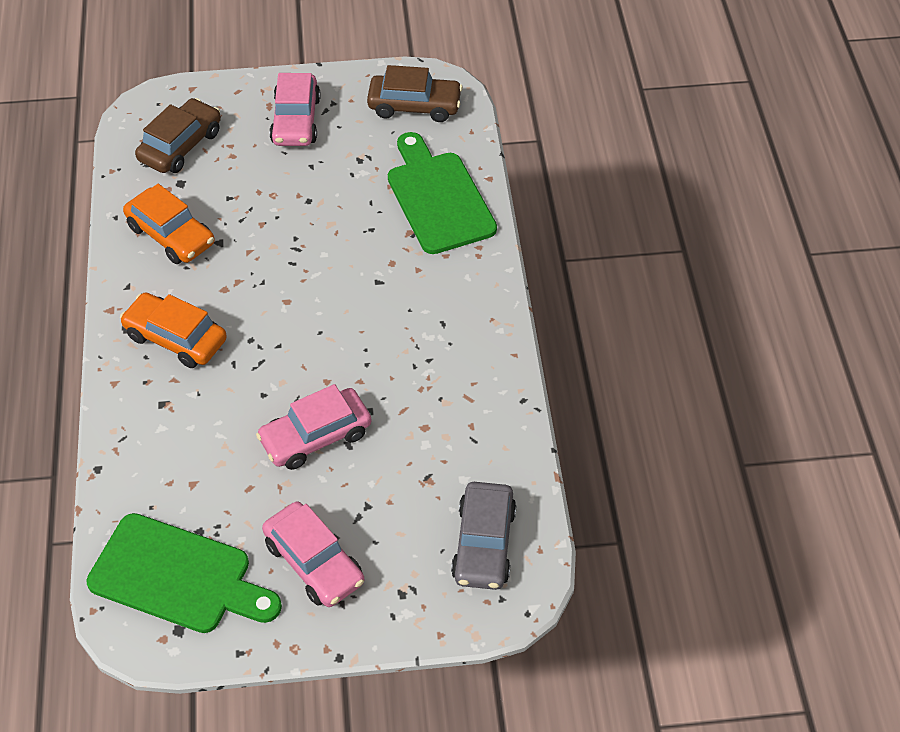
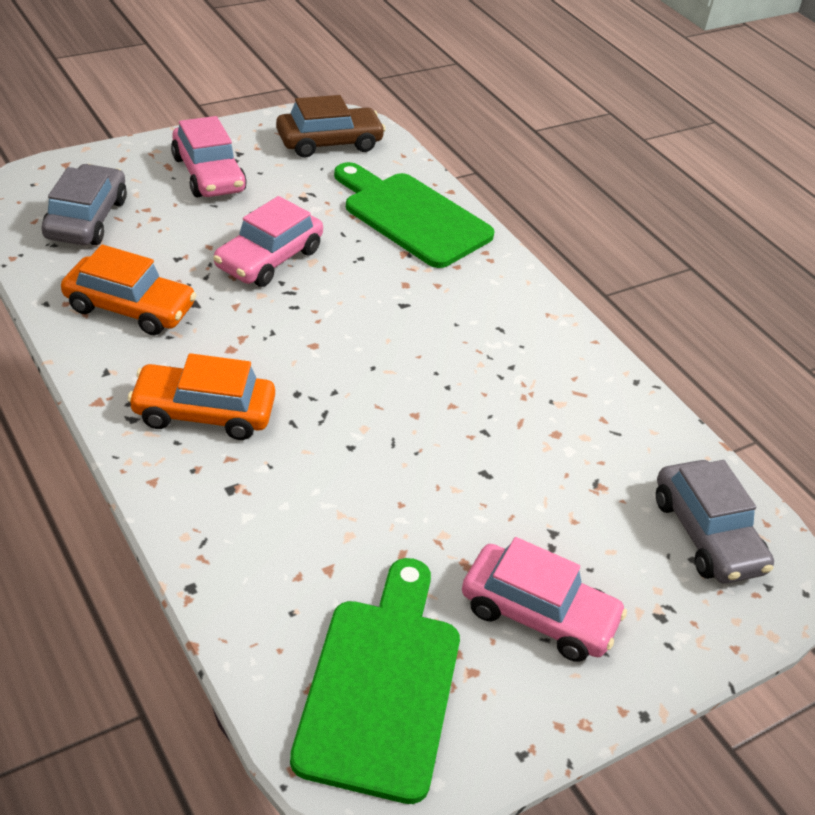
camera: 30 degrees left, 10 degrees down
(178, 576) = (381, 686): green cutting board -> green cutting board turned 75 degrees counterclockwise
(180, 145) = (86, 219): brown car -> grey car
(316, 436) = (443, 475): pink car -> pink car (269, 259)

